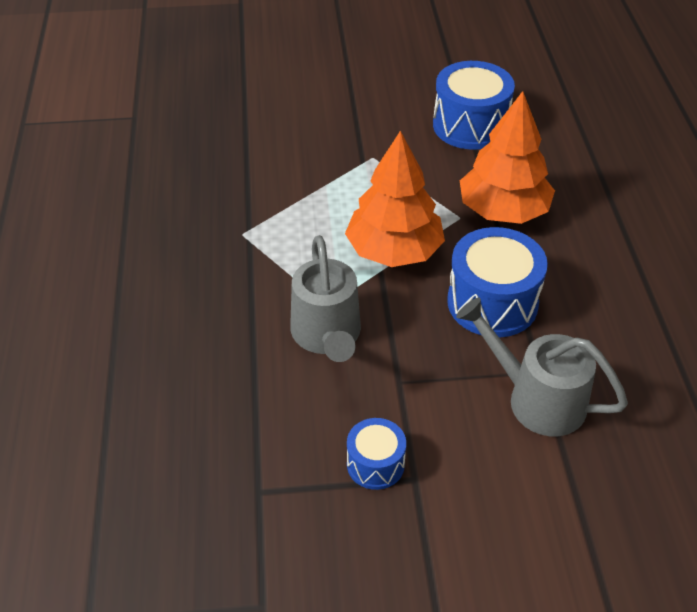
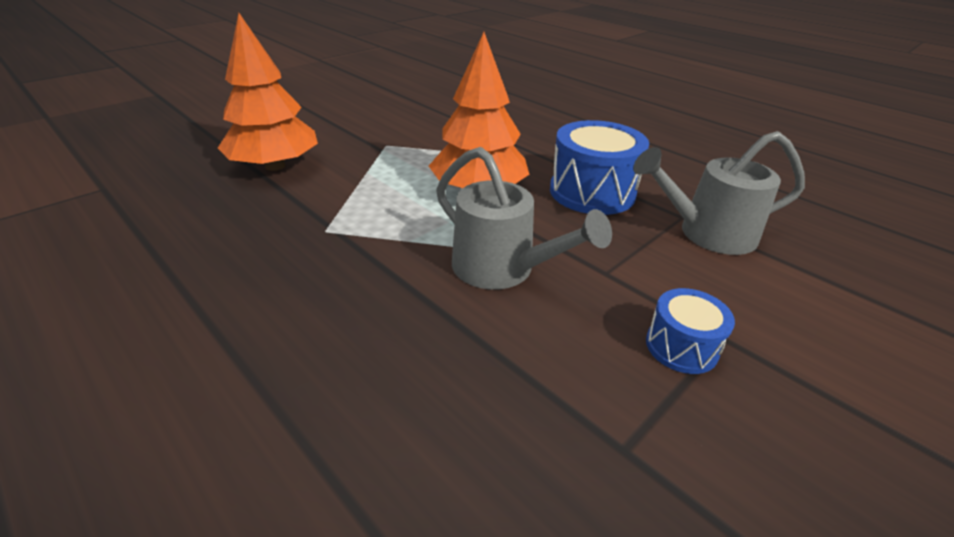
camera: 40 degrees left, 10 degrees down
(470, 125) = (437, 109): blue drum -> none
(503, 211) = (522, 142): orange tree -> orange tree (275, 166)

